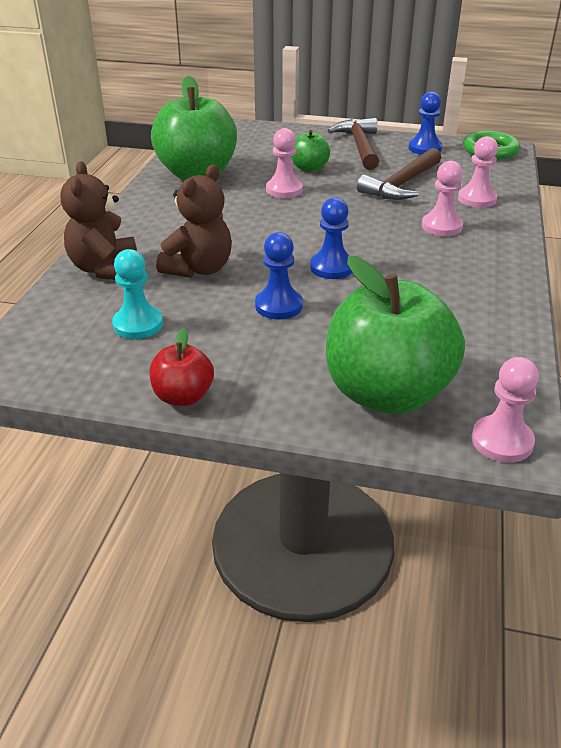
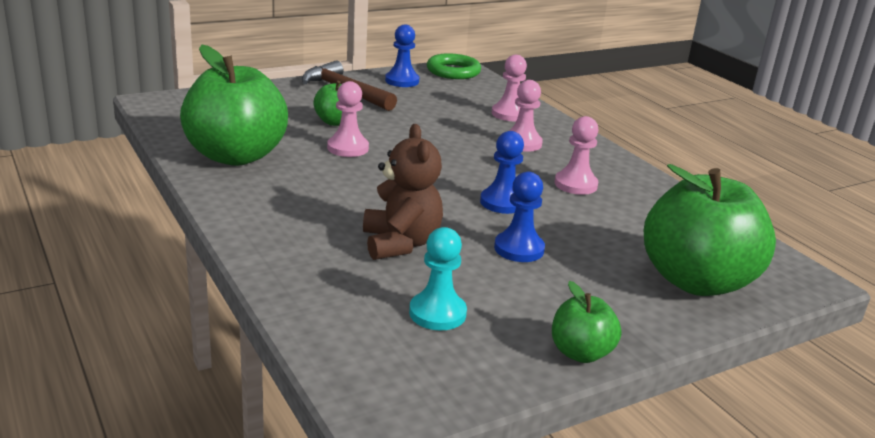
camera: 45 degrees left, 10 degrees down
(105, 269) = (312, 277): brown teddy bear -> none
(183, 396) = (580, 353): red apple -> green apple
(402, 184) = (436, 117): brown hammer -> none
(502, 441) = (800, 280): pink pawn -> pink pawn (575, 184)

